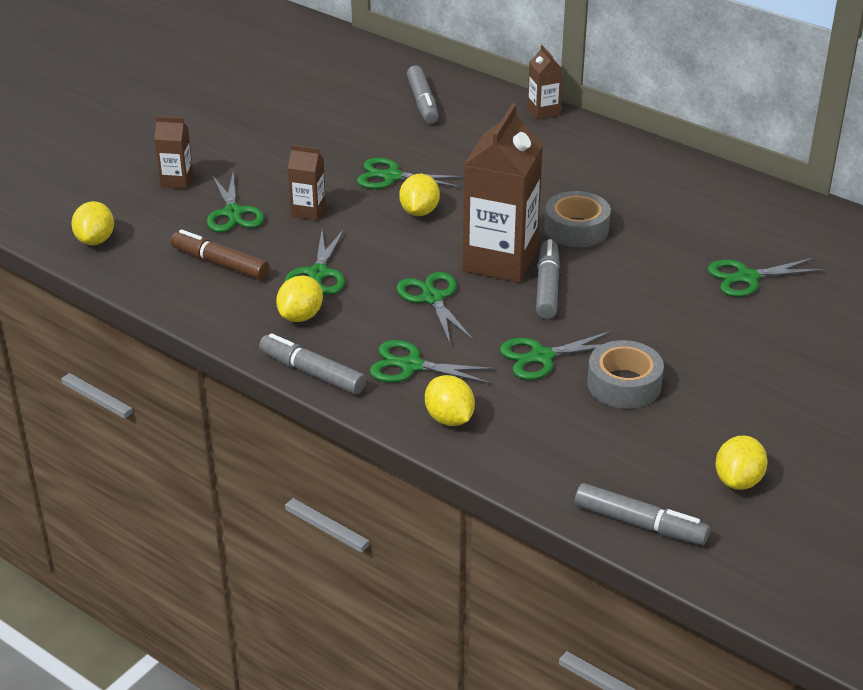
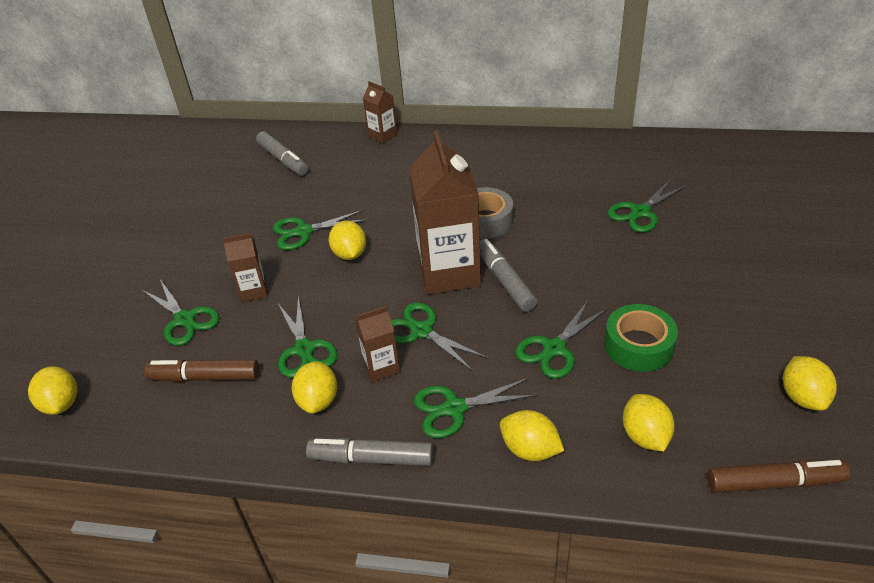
camera: 25 degrees left, 5 degrees up
(177, 181) = (110, 308): brown carton -> brown carton (381, 367)
(559, 449) = (645, 436): none -> yellow lemon
(624, 384) = (638, 345): grey tape -> green tape
(640, 524) = (774, 483): grey marker -> brown marker

